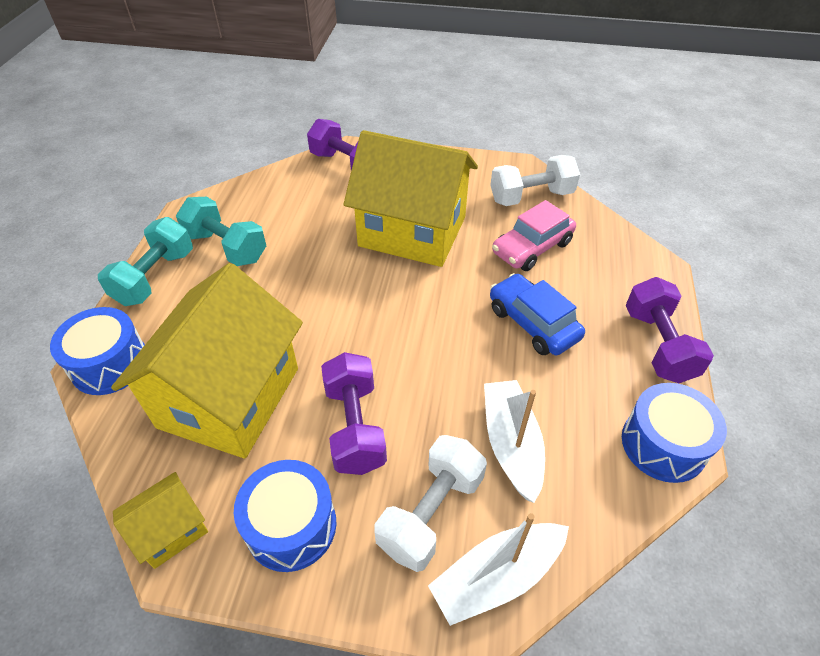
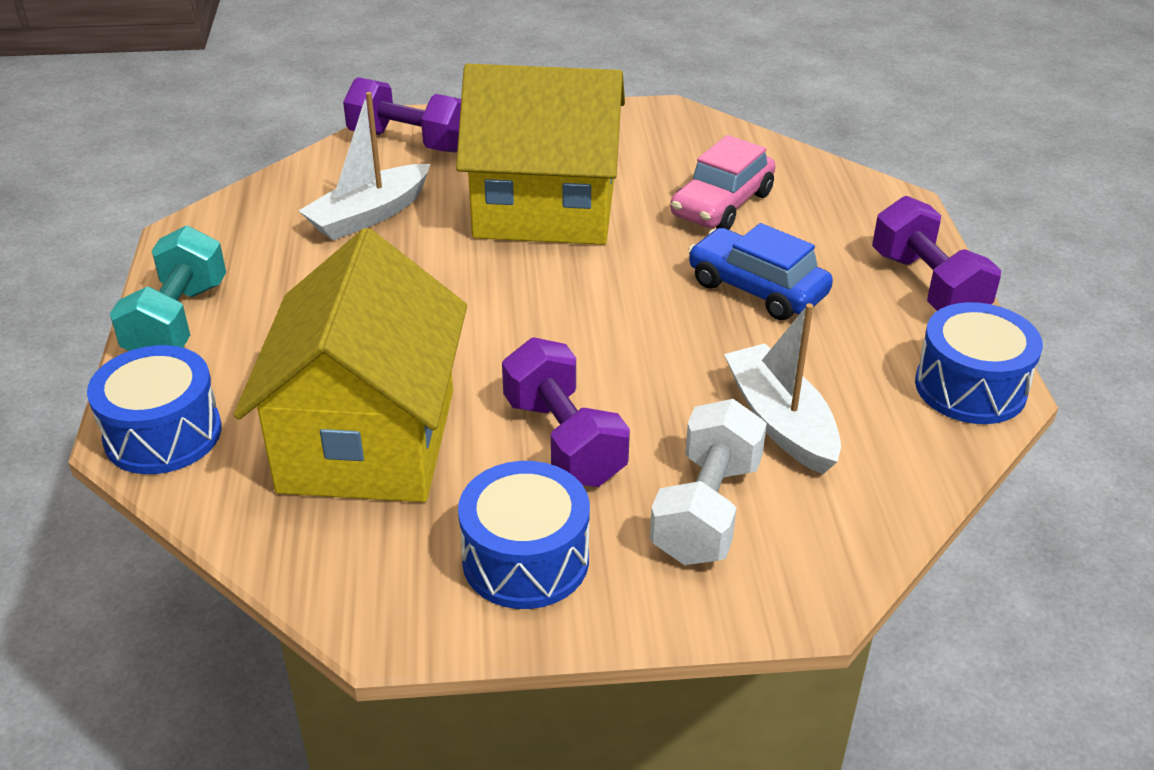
camera: 15 degrees left, 10 degrees down
(170, 530) = (357, 597): yellow house -> none
(226, 247) = (272, 268): turquoise dumbbell -> none
(497, 577) = (817, 556): white boat -> white boat (369, 215)
(531, 197) = (697, 145): white dumbbell -> none

